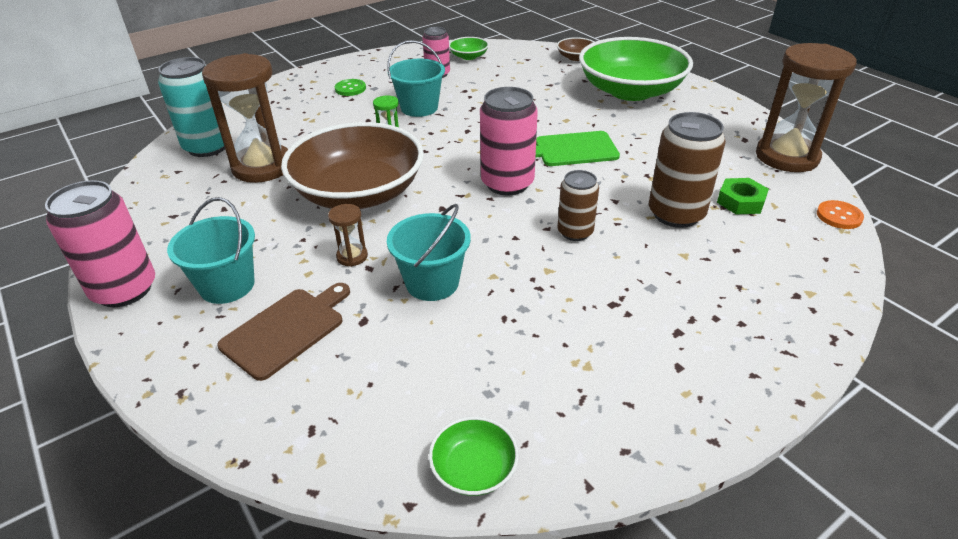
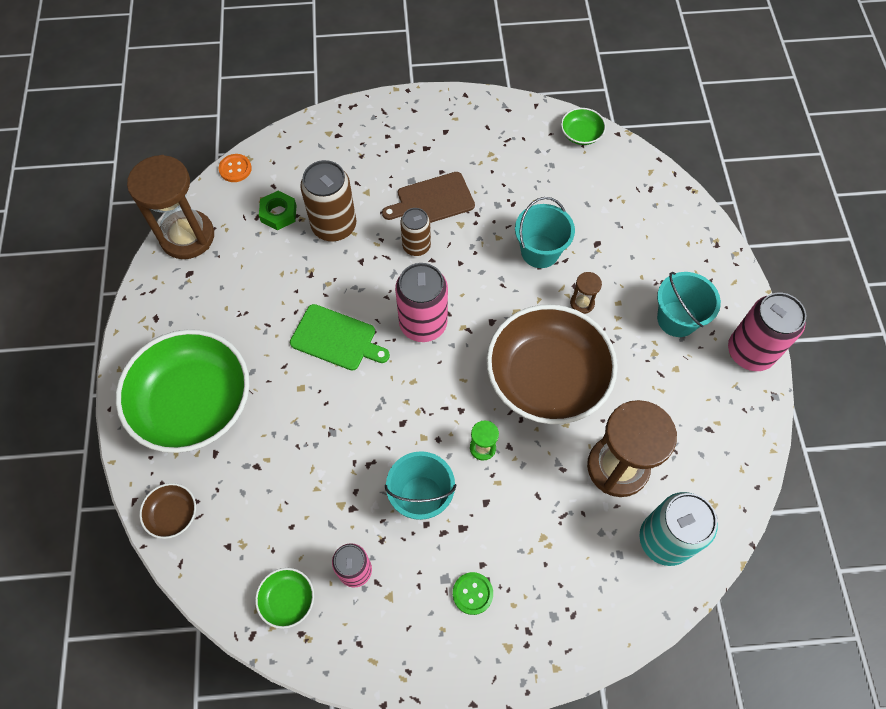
camera: 150 degrees left, 25 degrees up
(286, 330) = (646, 259): brown cutting board -> brown cutting board (432, 200)

